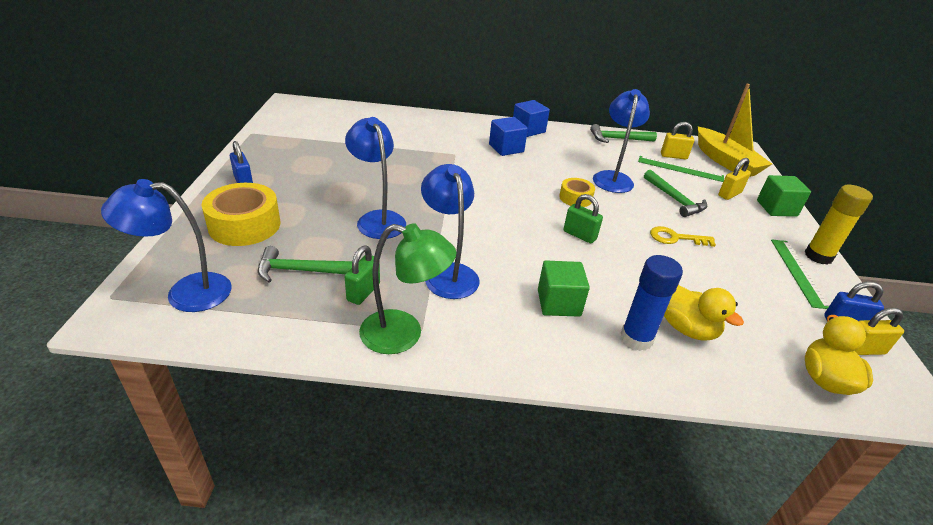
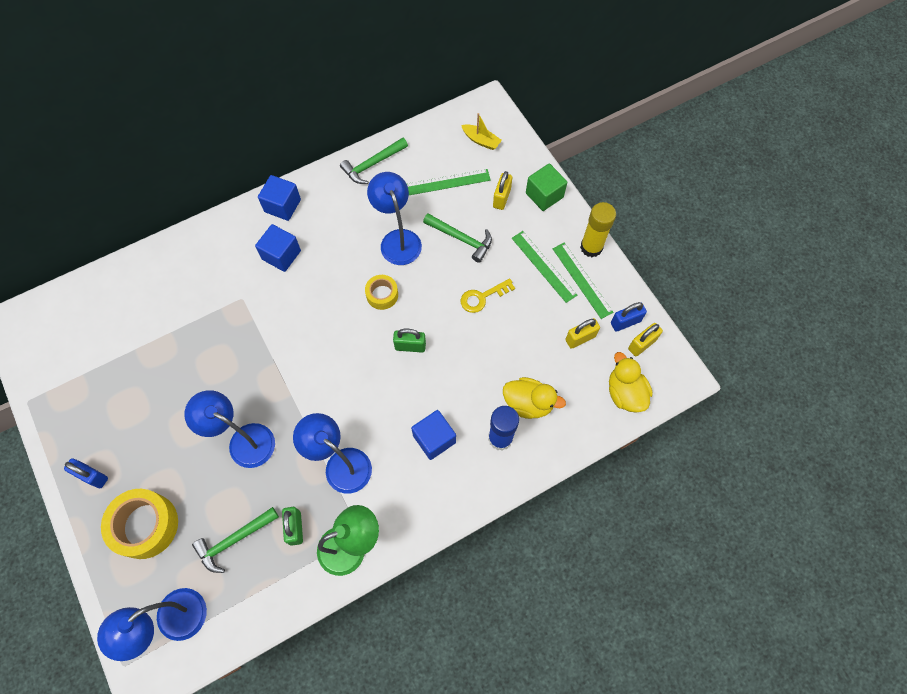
camera: 30 degrees left, 30 degrees up
(558, 303) = (434, 439): green cube -> blue cube
(673, 156) = (433, 162): yellow padlock -> yellow padlock (580, 338)
(725, 161) = (481, 140): yellow boat -> yellow boat, size x0.48
(755, 246) = (543, 266): none -> green ruler

